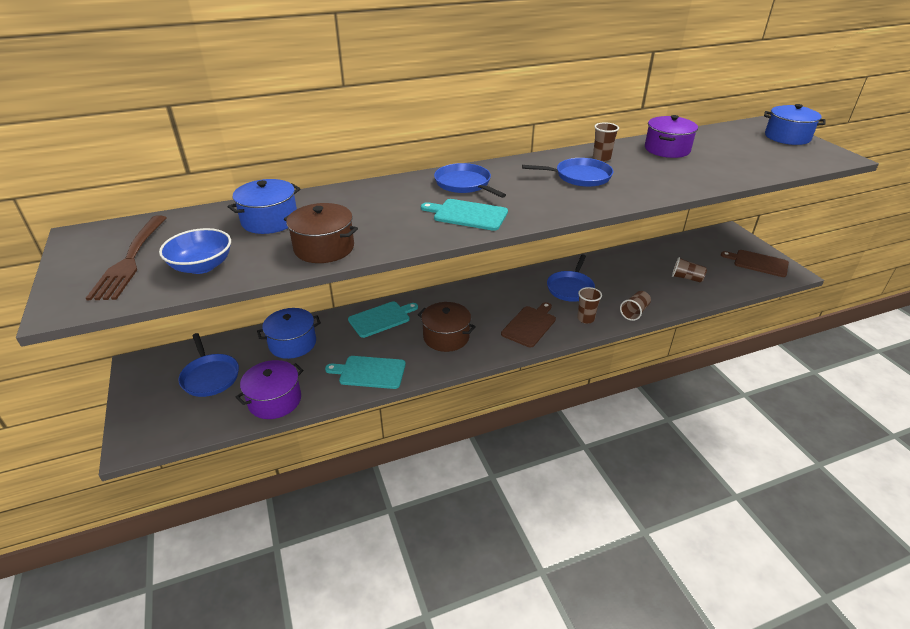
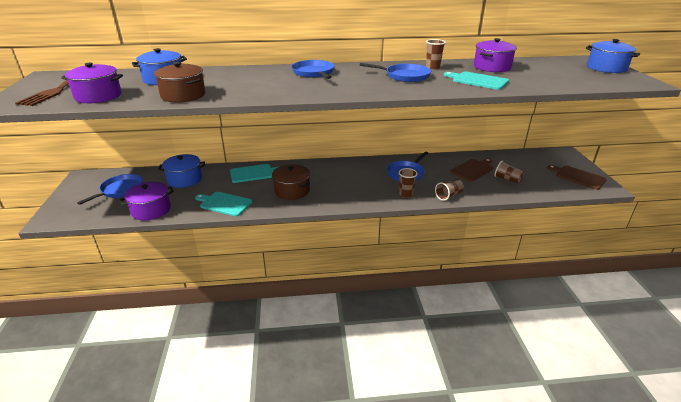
camera: 15 degrees right, 5 degrees down
(202, 266) = (98, 96): blue bowl -> purple pot
(210, 376) = (120, 190): blue pan -> blue pan turned 135 degrees counterclockwise
(467, 215) = (299, 88): turquoise cutting board -> turquoise cutting board (478, 80)
(530, 325) = (359, 192): brown cutting board -> brown cutting board (473, 169)

